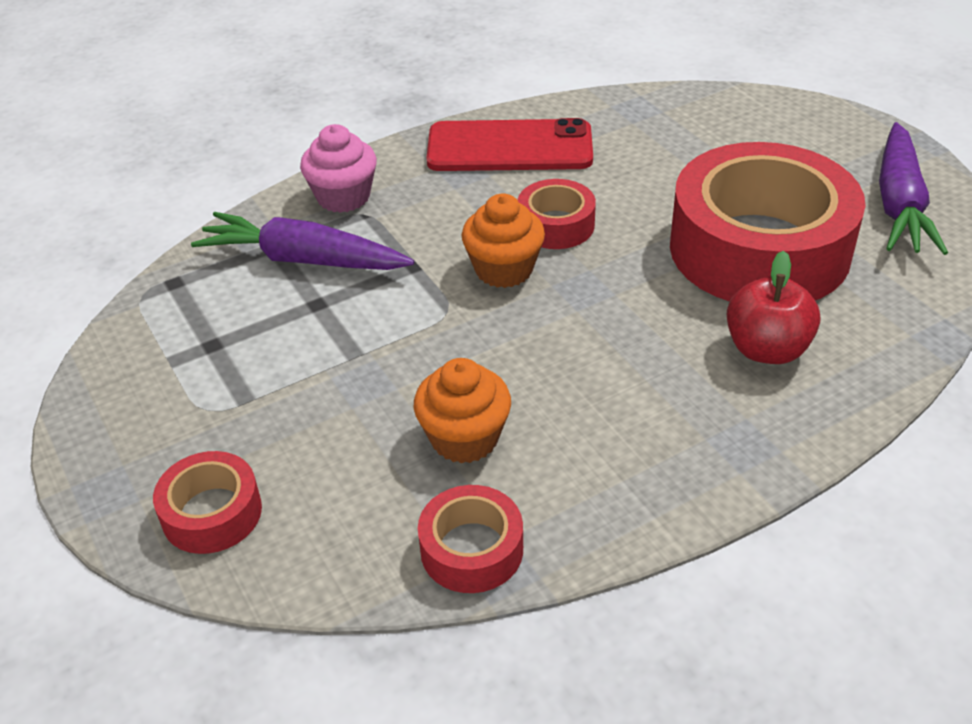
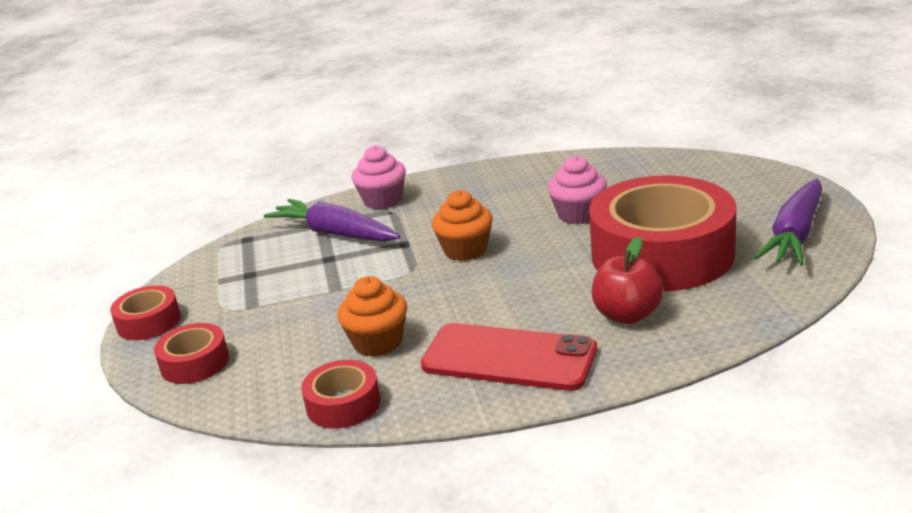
camera: 20 degrees right, 15 degrees down
(509, 147) = (515, 180): red phone -> red phone (509, 358)
(556, 225) = (519, 227): red tape -> red tape (149, 322)
(623, 197) = (578, 214): none -> pink cupcake

